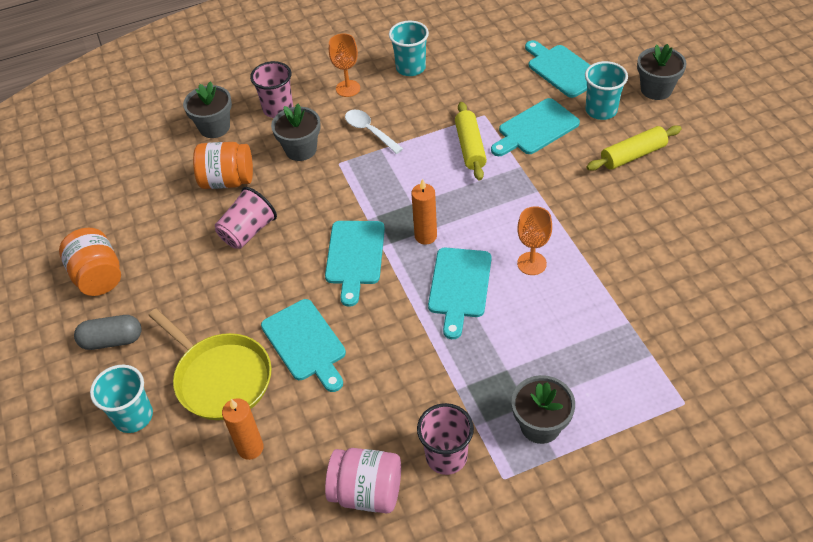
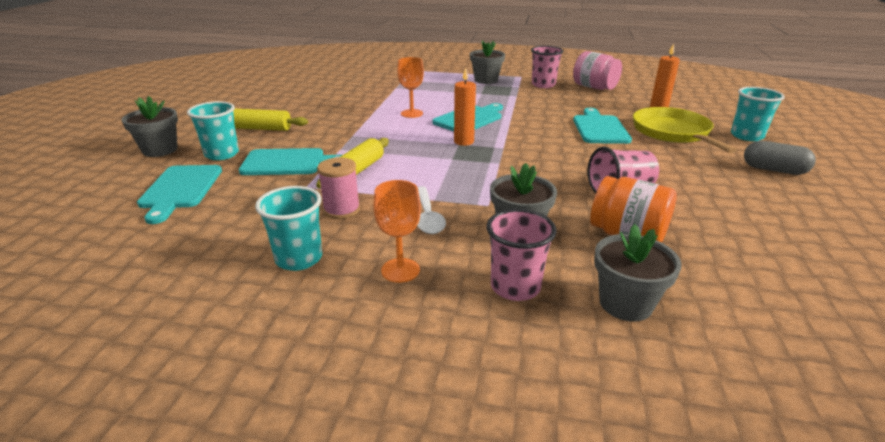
camera: 150 degrees left, 20 degrees down
(98, 276) = (802, 211): orange jar -> none
(354, 256) = (530, 149): turquoise cutting board -> none
(431, 108) = (341, 210): none -> pink spool

